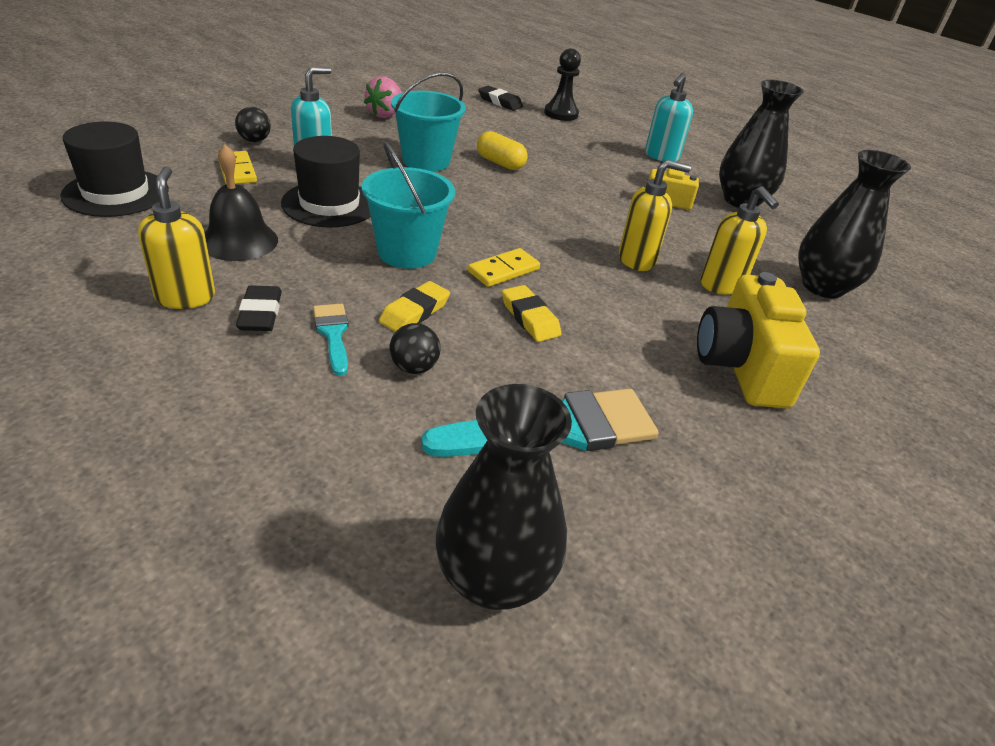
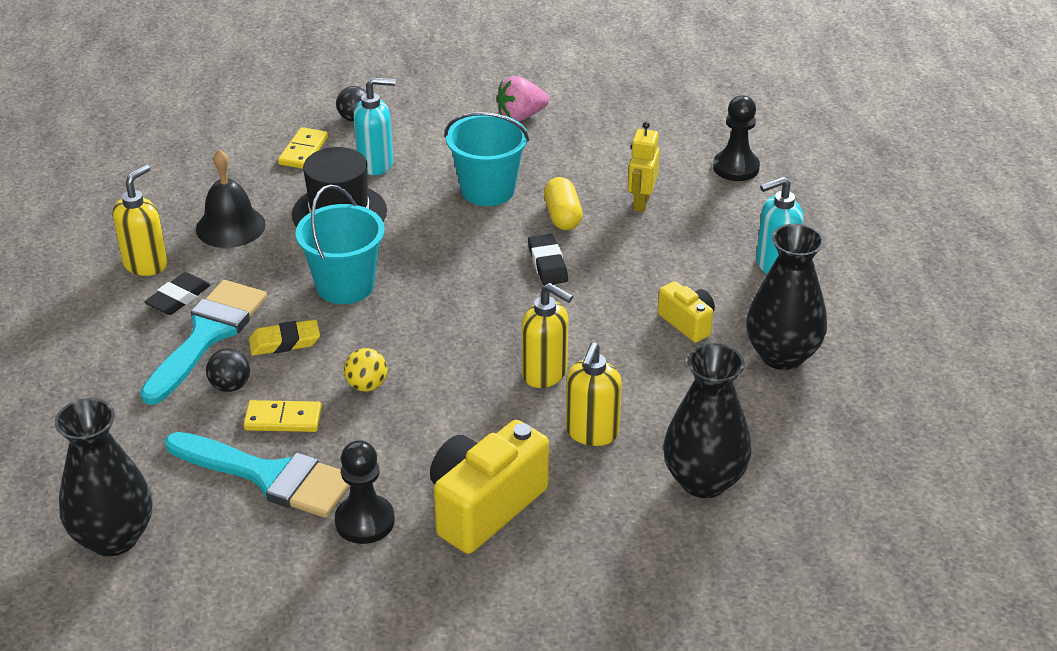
camera: 45 degrees right, 0 degrees up
(116, 193) = (190, 148): black hat -> none
(333, 334) = (207, 335): turquoise brush -> turquoise brush, size x1.96
(500, 102) = (680, 130): black eraser -> black eraser (547, 264)
(504, 270) = (404, 334): yellow domino -> yellow domino (283, 419)
(530, 318) = (367, 385): yellow eraser -> yellow ball
(536, 144) = (641, 202): none -> yellow robot
(684, 424) = (365, 521): none -> black pawn

